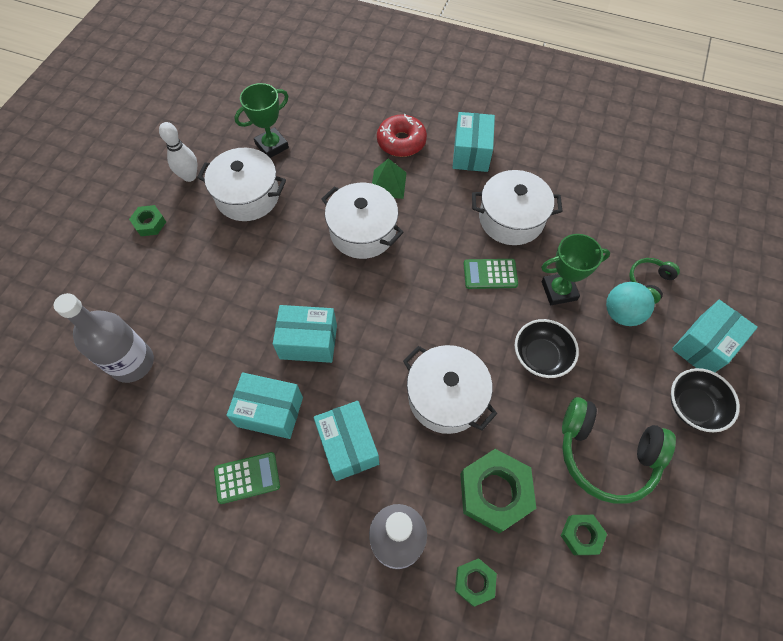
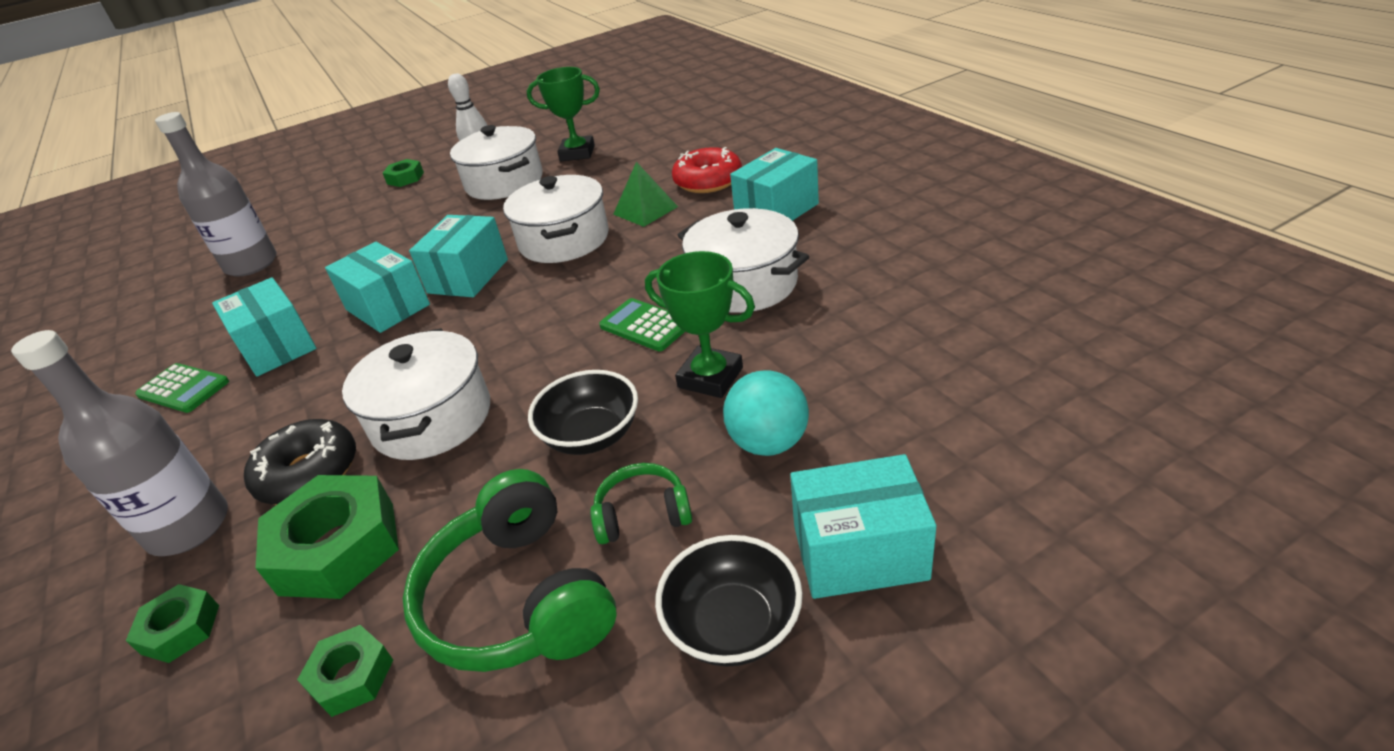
camera: 45 degrees right, 25 degrees down
(348, 446) = (287, 410): turquoise box -> turquoise box (468, 276)
(421, 469) = (309, 473): none -> black donut
(649, 282) = (862, 426): green headphones -> green headphones (642, 514)

